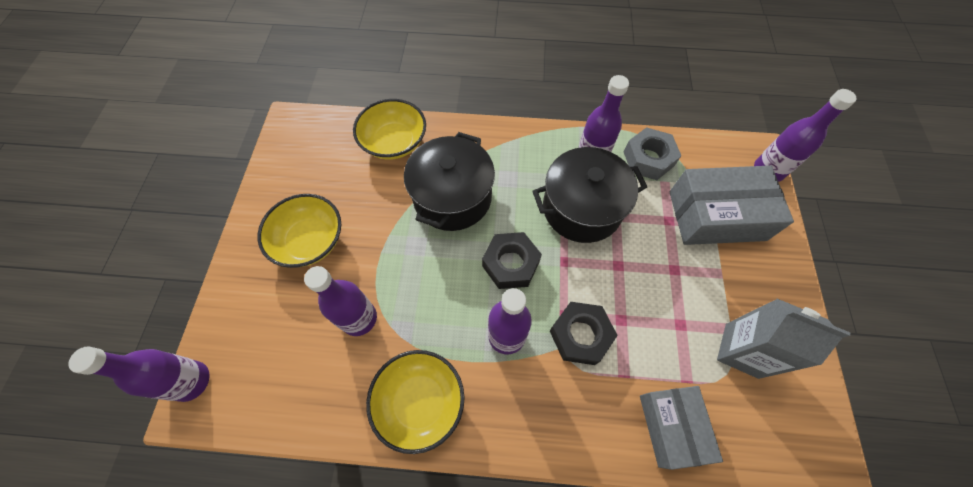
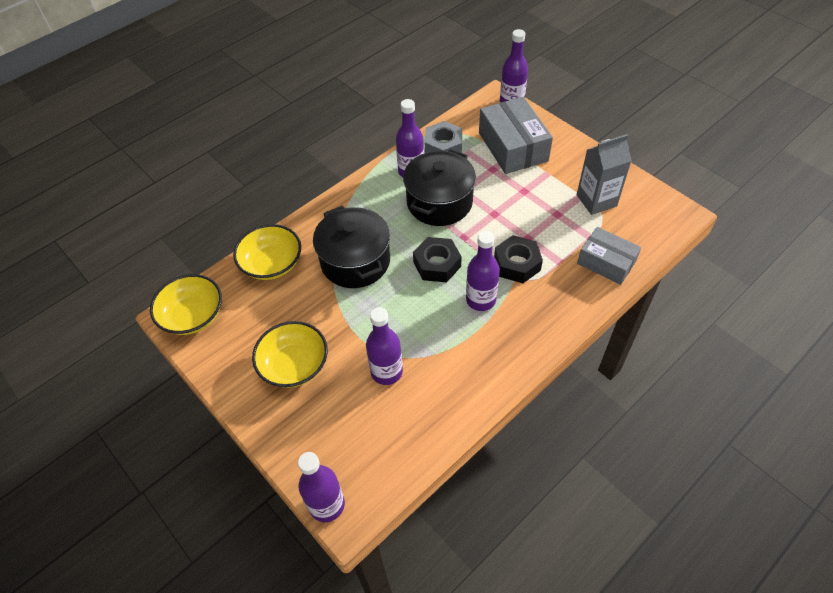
camera: 45 degrees left, 10 degrees down
(420, 402) = (477, 373): yellow bowl -> yellow bowl (193, 316)
(716, 215) = (513, 147): grey box -> grey box turned 60 degrees counterclockwise

